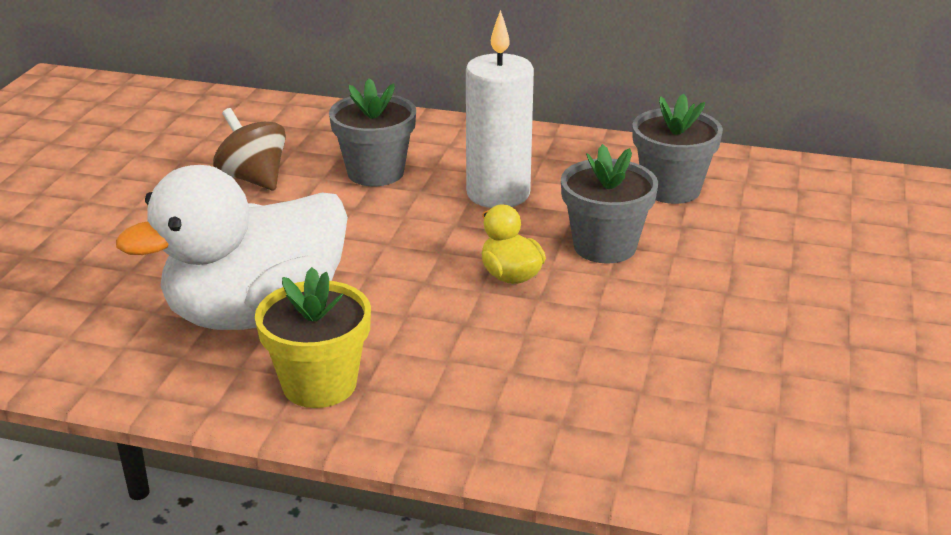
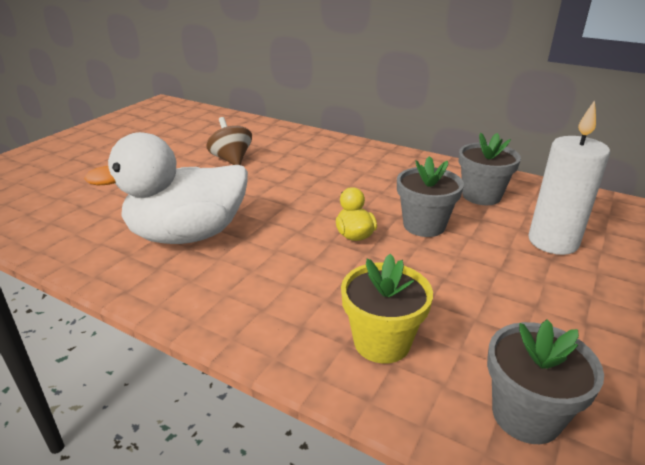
camera: 15 degrees right, 0 degrees up
(319, 384) = (198, 287): yellow flower pot -> yellow flower pot (382, 342)
(375, 172) = (301, 164): grey flower pot -> grey flower pot (526, 415)
(498, 194) = (368, 185): white candle -> white candle (553, 242)

